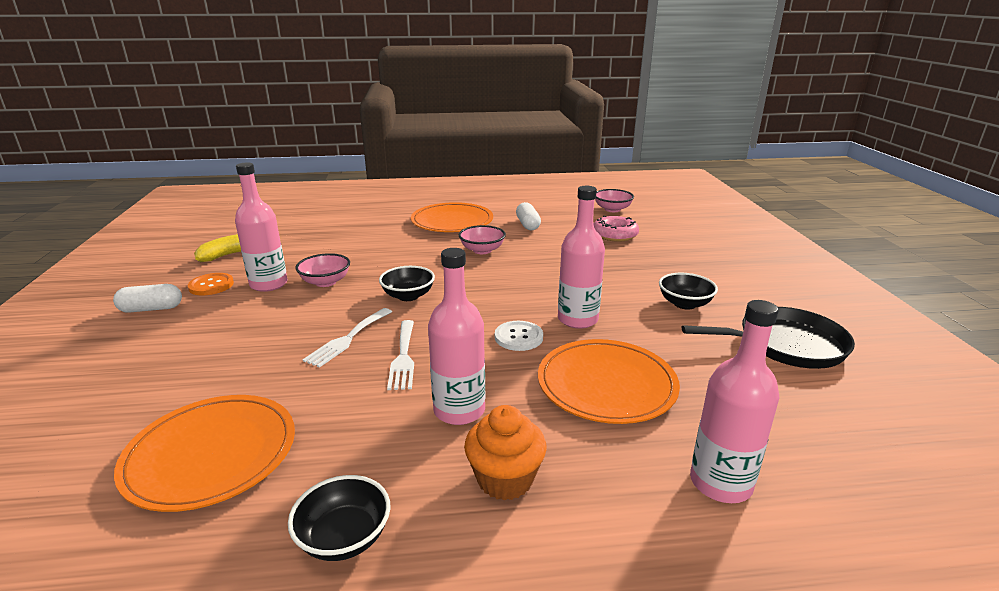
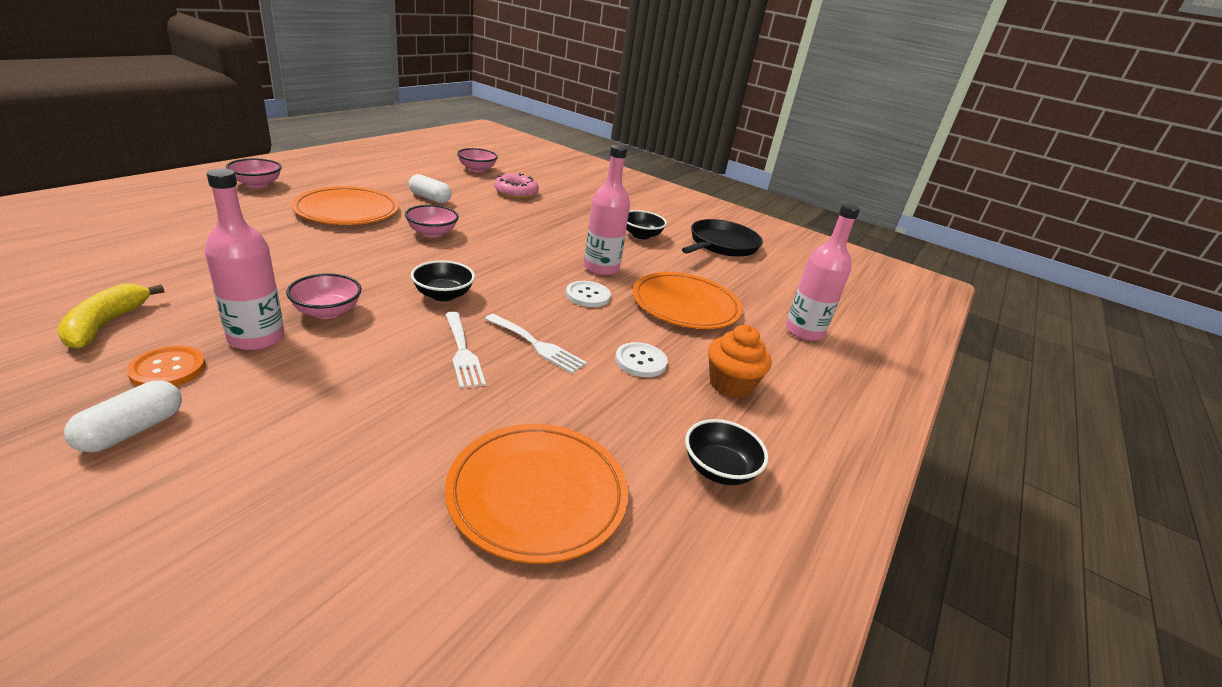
camera: 55 degrees left, 5 degrees up
(428, 194) = (257, 184): none -> pink bowl
(459, 410) = (640, 361): pink bottle -> white button

